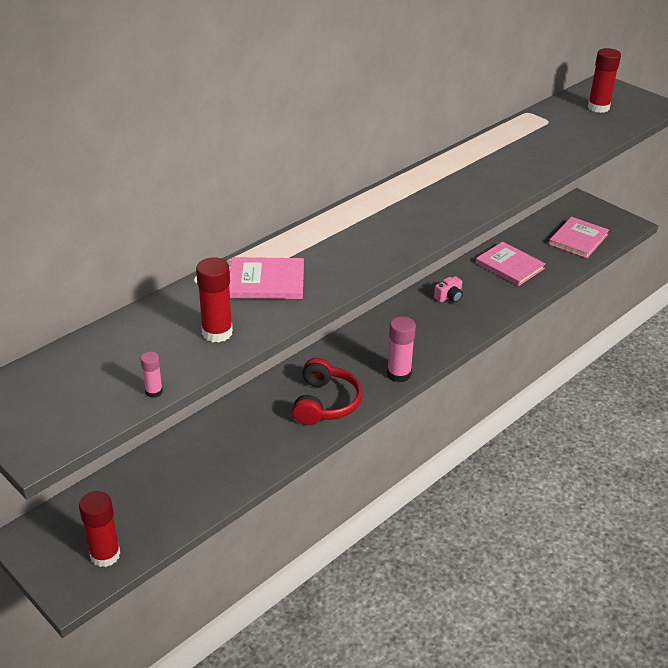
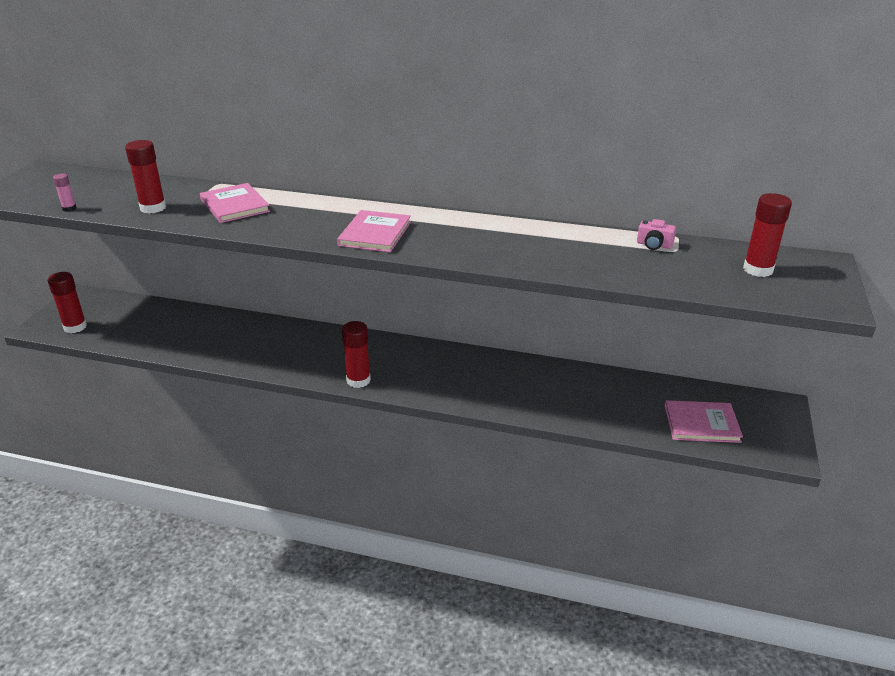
camera: 60 degrees right, 5 degrees down
(325, 403) = (291, 357): red headphones -> none
(399, 374) = (358, 380): pink glue stick -> red glue stick
(449, 297) = (499, 372): pink camera -> pink camera (654, 245)
(509, 266) = (593, 392): pink book -> pink book (375, 234)

